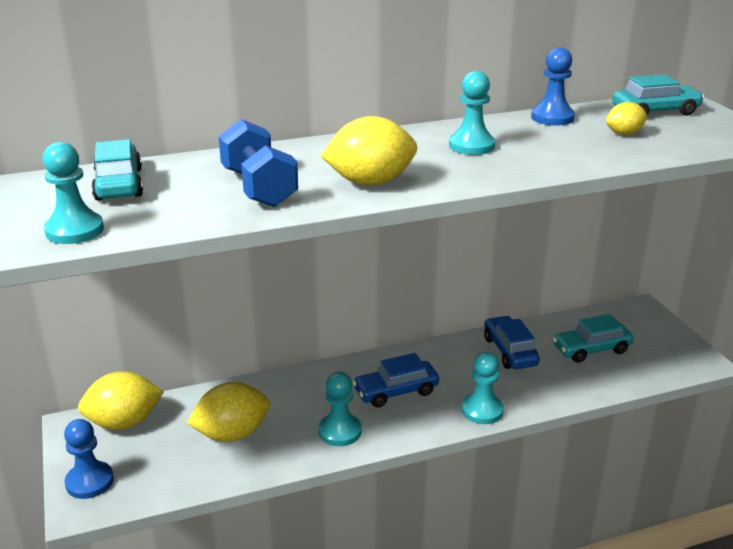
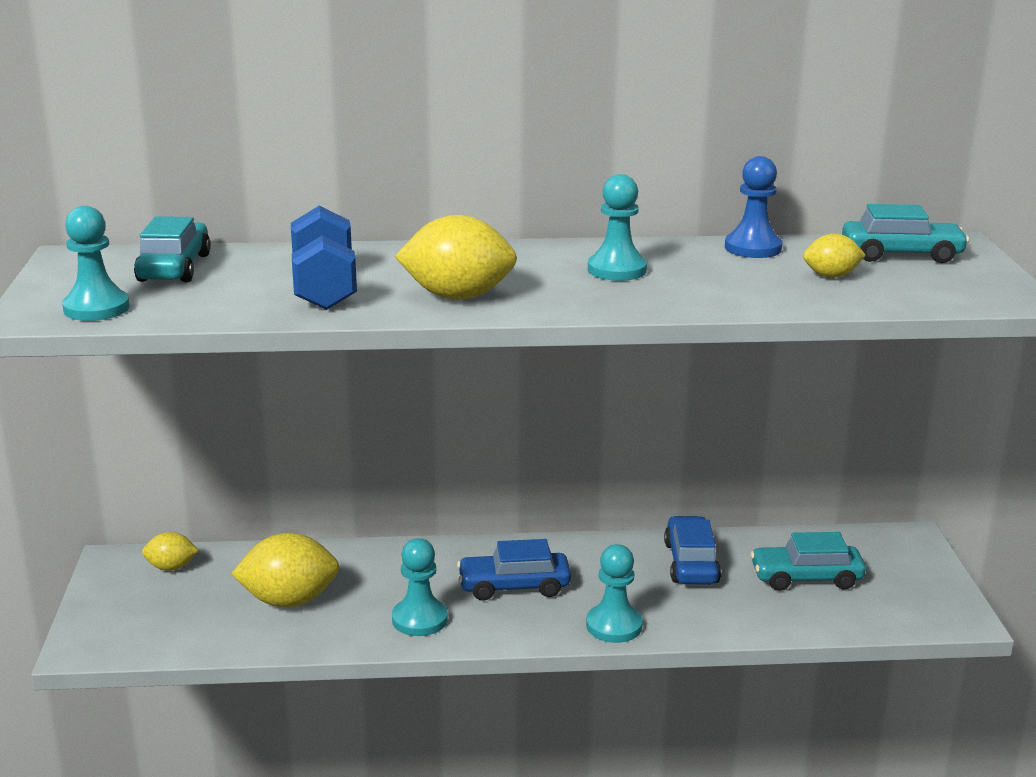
camera: 15 degrees right, 5 degrees down
(89, 481) = (105, 623): blue pawn -> none
(124, 422) = (171, 567): yellow lemon -> yellow lemon, size x0.55

